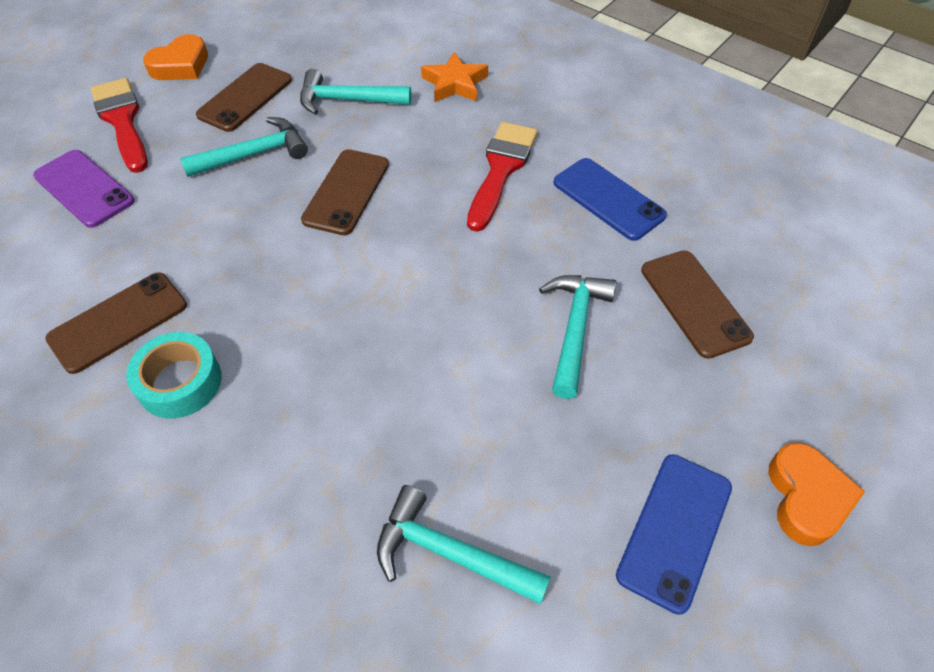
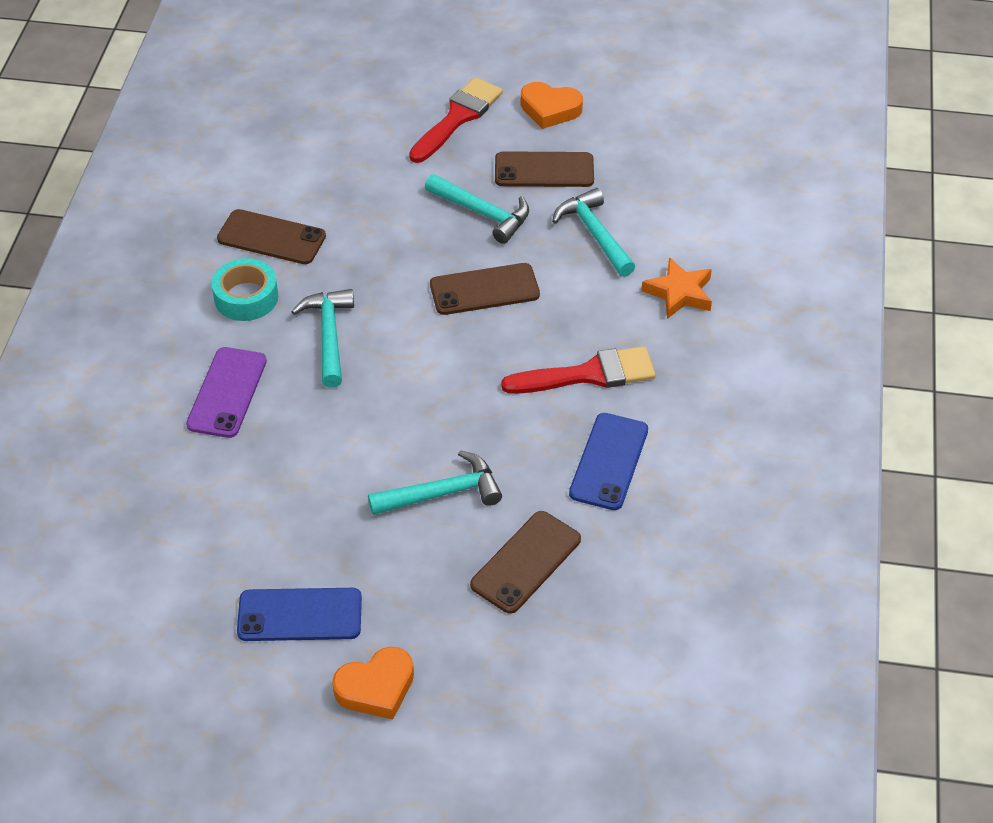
camera: 60 degrees right, 5 degrees down
(84, 188) = (373, 143): purple phone -> purple phone (227, 393)
(450, 553) = (210, 498): turquoise hammer -> turquoise hammer (329, 336)

